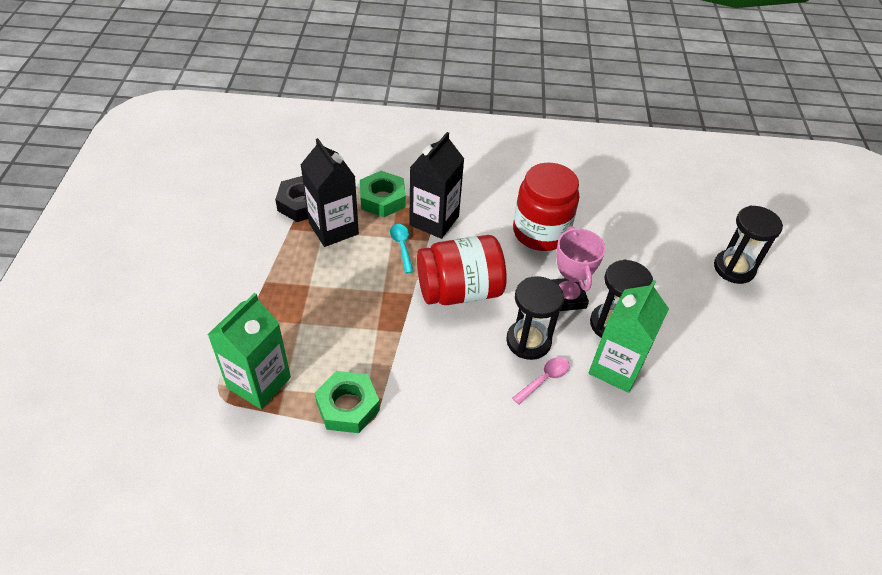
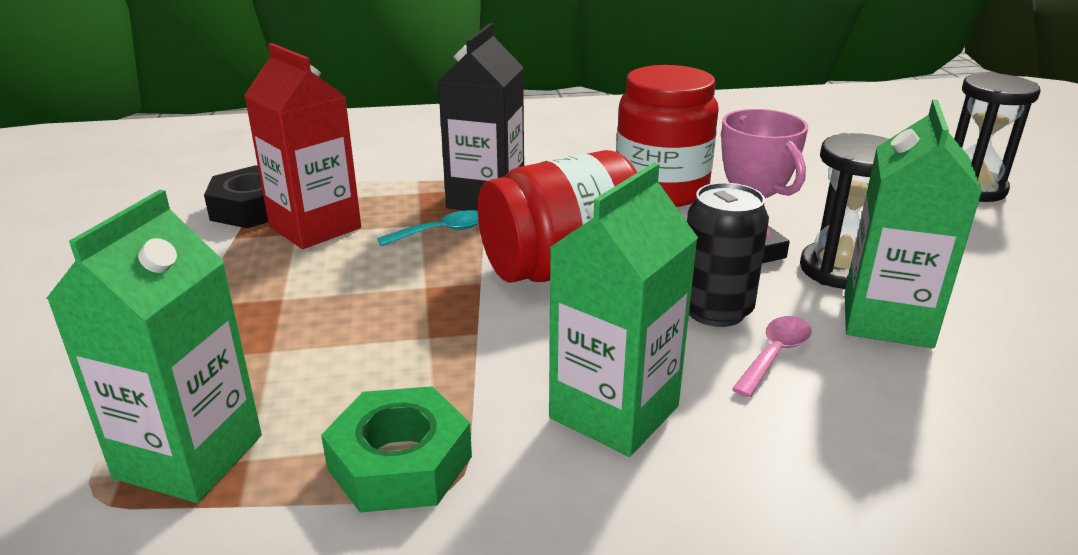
camera: 10 degrees left, 20 degrees down
(333, 228) = (315, 227): black carton -> red carton
(382, 199) = (392, 188): green nut -> none
(401, 246) = (441, 231): turquoise spoon -> turquoise spoon turned 90 degrees clockwise
(451, 398) = (614, 412): none -> green carton
(528, 341) = (715, 310): black hourglass -> black can

